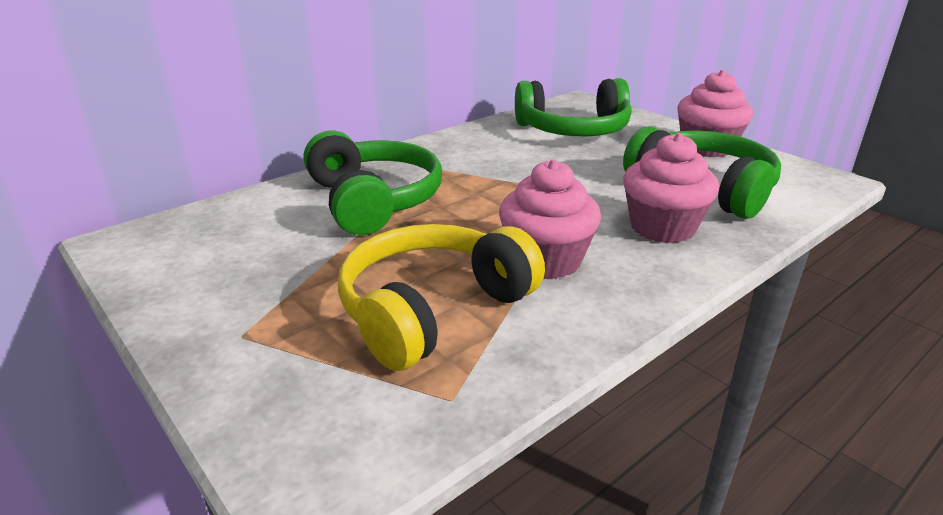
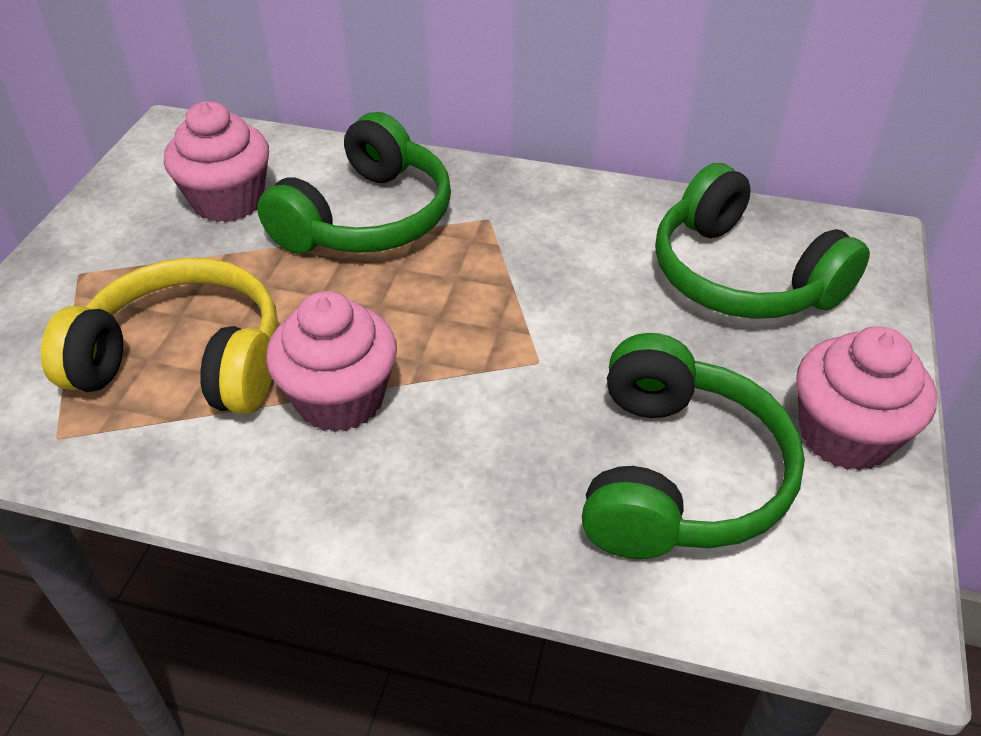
camera: 55 degrees right, 15 degrees up
(662, 227) = (509, 470): pink cupcake -> pink cupcake (228, 201)

